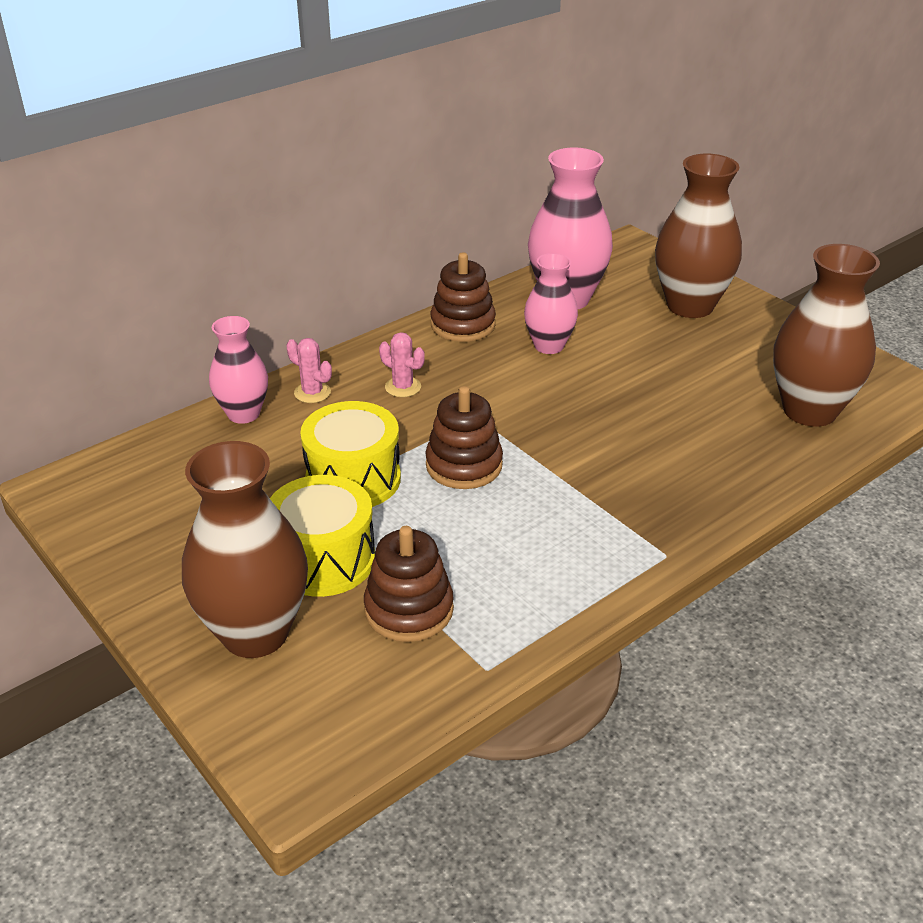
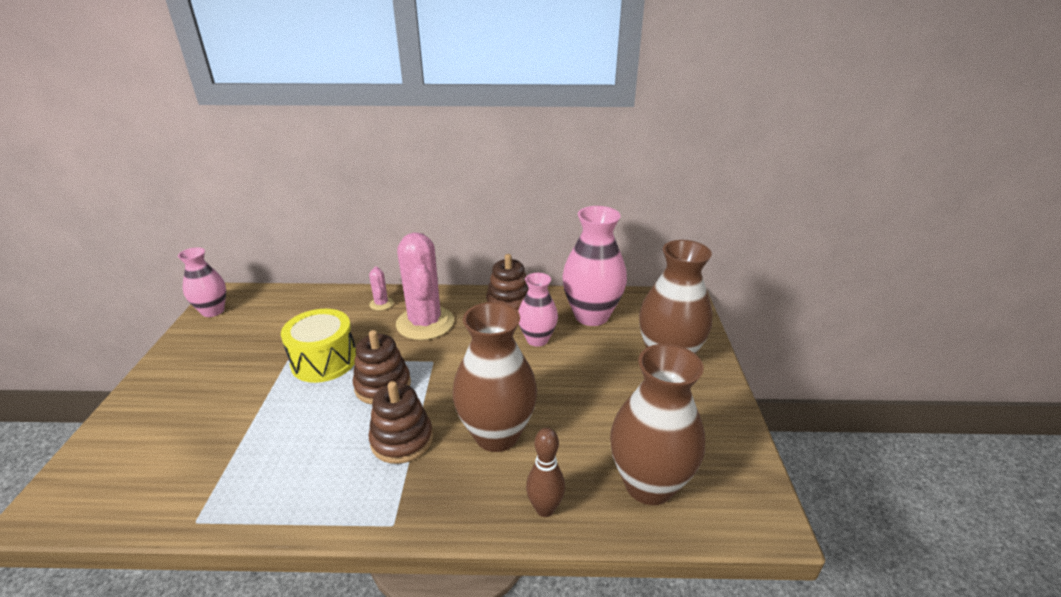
camera: 40 degrees right, 5 degrees down
(243, 414) = (338, 299): pink vase -> pink vase (213, 311)
(255, 633) = (158, 416): brown vase -> brown vase (497, 435)
(324, 559) = (243, 397): yellow drum -> none
(403, 387) = (425, 323): pink cactus -> pink cactus, size x2.32
(409, 609) = (226, 454): brown stacking toy -> brown stacking toy (402, 440)
(763, 471) = (545, 509): none -> brown bowling pin

